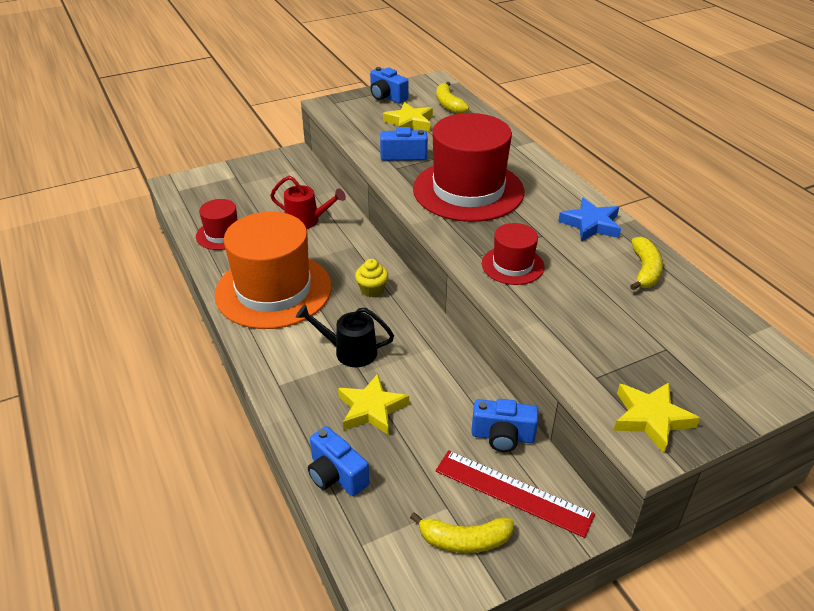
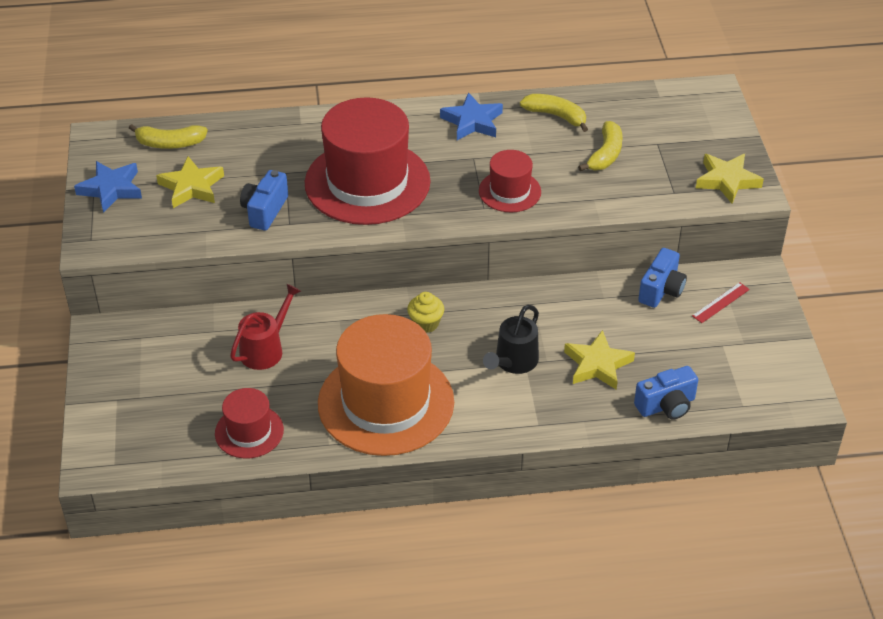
camera: 70 degrees left, 5 degrees up
(387, 97) = (111, 189): blue camera -> blue star
(464, 540) = (756, 344): yellow banana -> yellow banana (605, 154)
(513, 492) = (720, 302): red ruler -> red ruler, size x0.53

